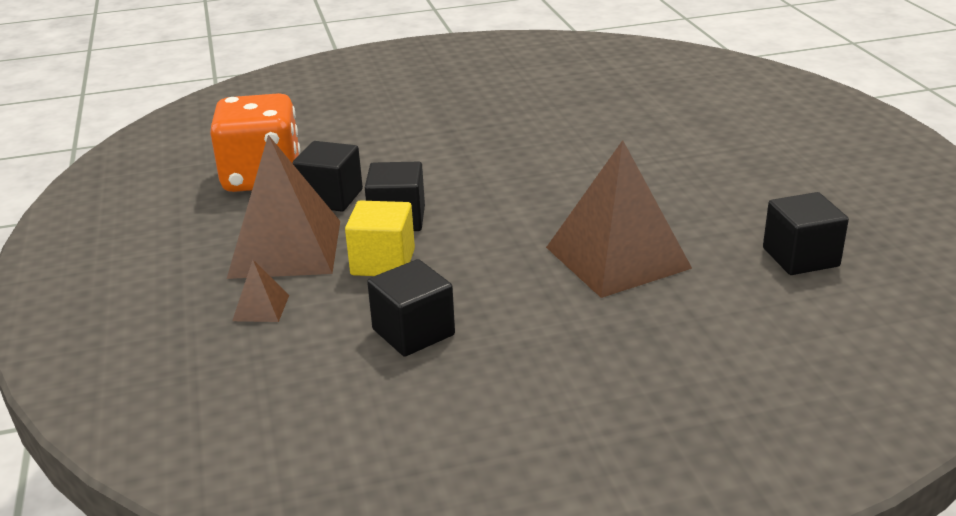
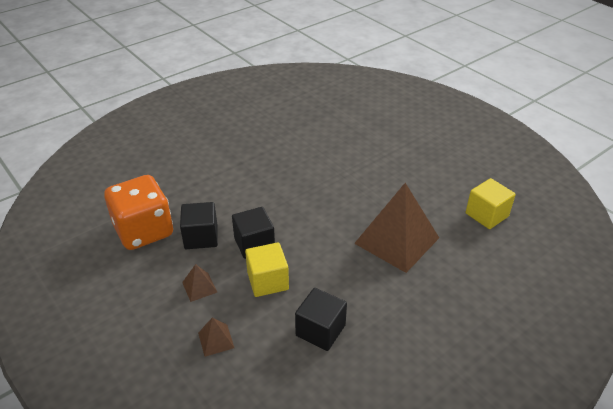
camera: 25 degrees left, 10 degrees up
(285, 248) = (199, 287): brown pyramid -> brown pyramid, size x0.42
(800, 257) = (486, 215): black cube -> yellow cube

